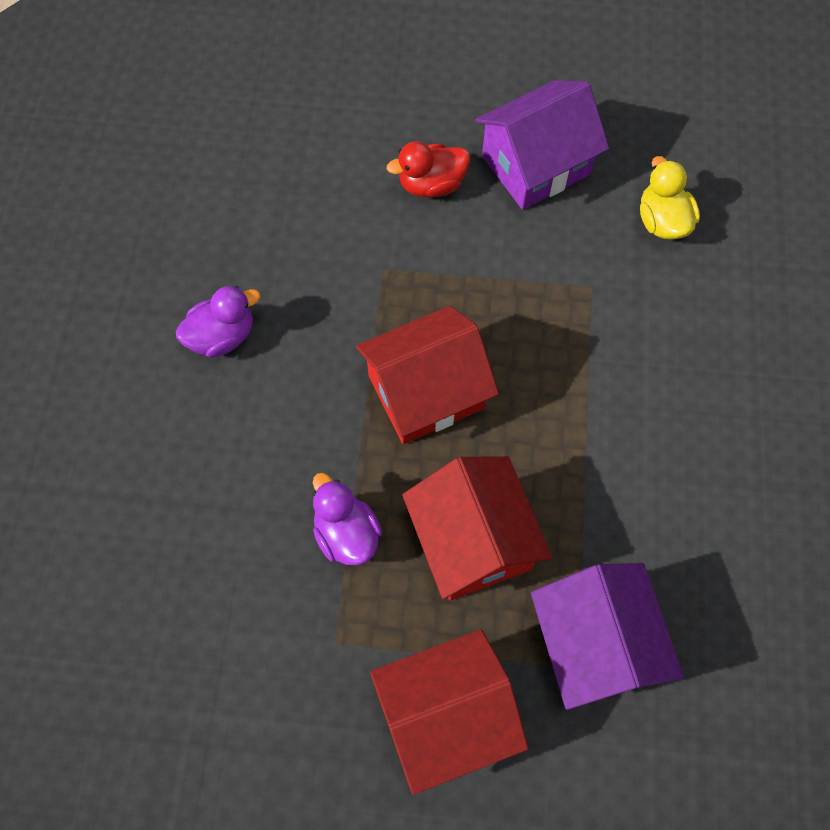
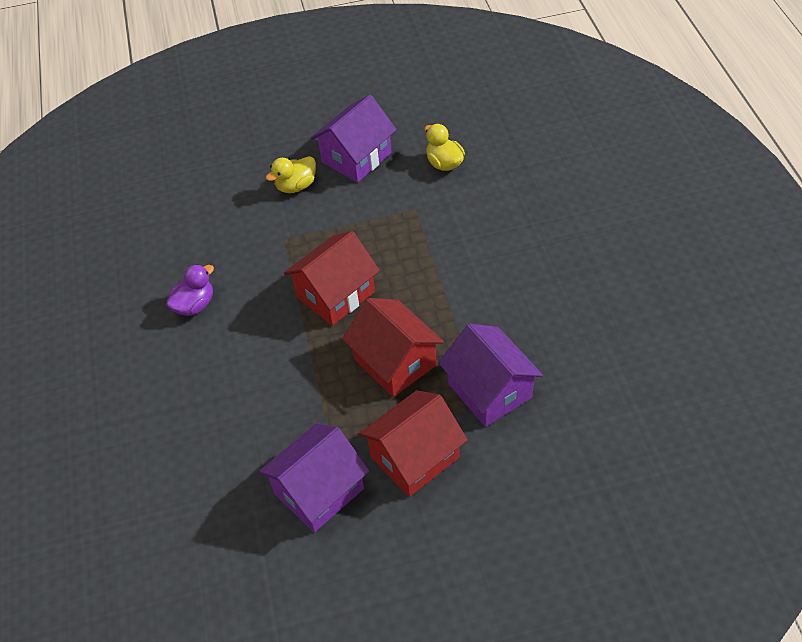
camera: 15 degrees left, 15 degrees down
(291, 717) = (319, 491): none -> purple house
(346, 533) = (315, 383): purple duck -> none
(431, 184) = (296, 186): red duck -> yellow duck

